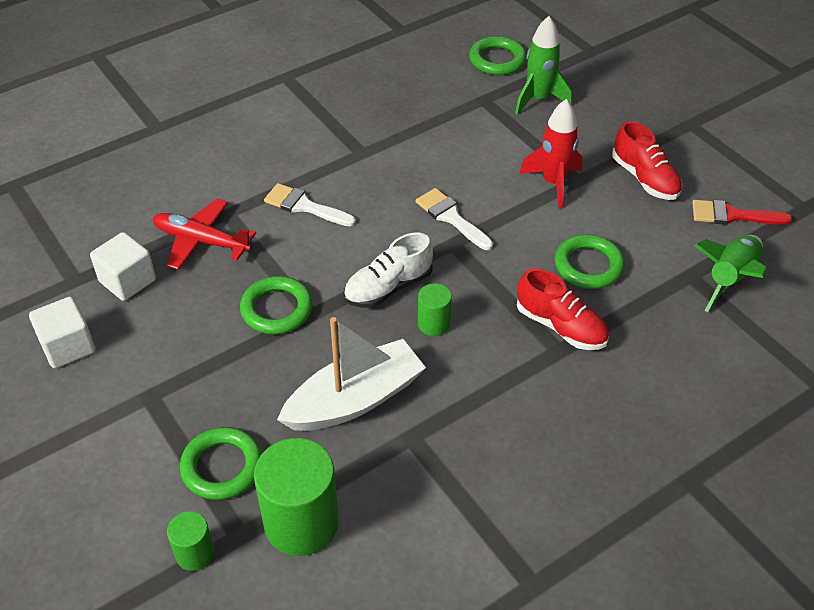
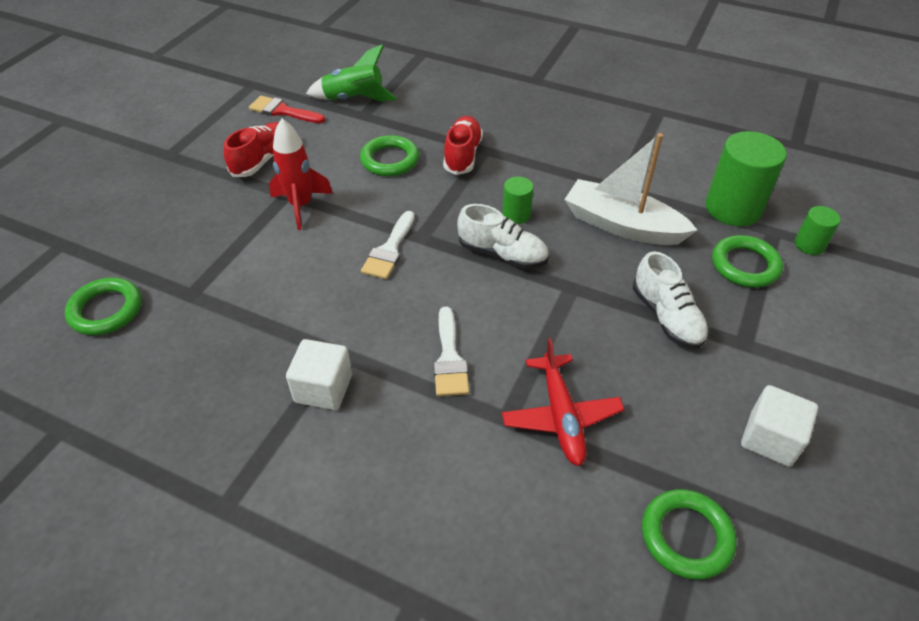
camera: 120 degrees left, 0 degrees up
(127, 281) = (661, 446): white cube -> white cube (323, 388)
(222, 359) = (666, 317): none -> white shoe
(277, 309) = (587, 311): green ring -> green ring (686, 536)
(538, 99) = (172, 254): green rocket -> none
(732, 215) = (282, 111): red brush -> red brush turned 135 degrees clockwise

